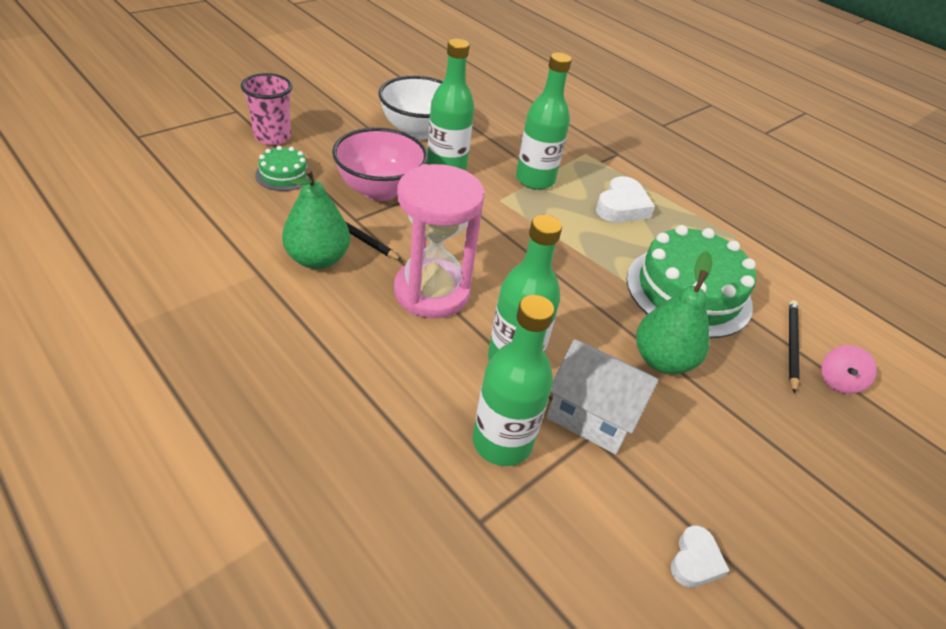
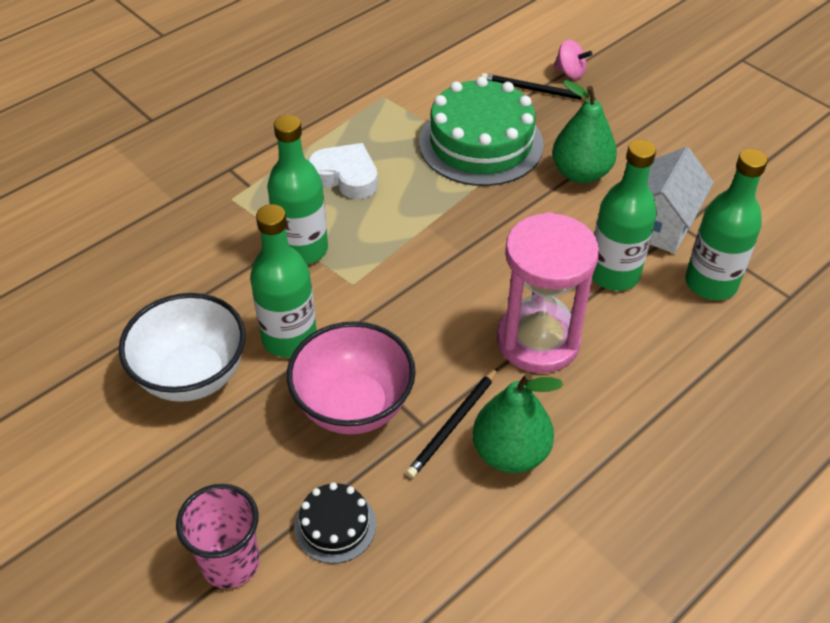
camera: 85 degrees left, 5 degrees up
(284, 174) = (335, 525): green cake -> black cake
(695, 561) = (770, 181): white heart -> none

